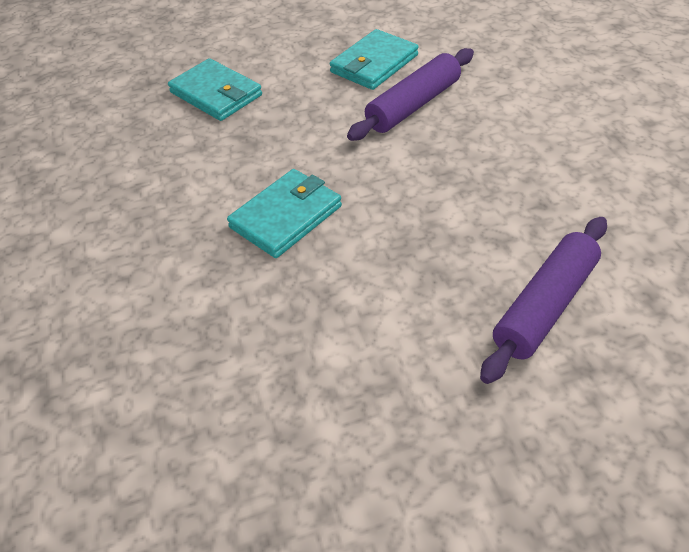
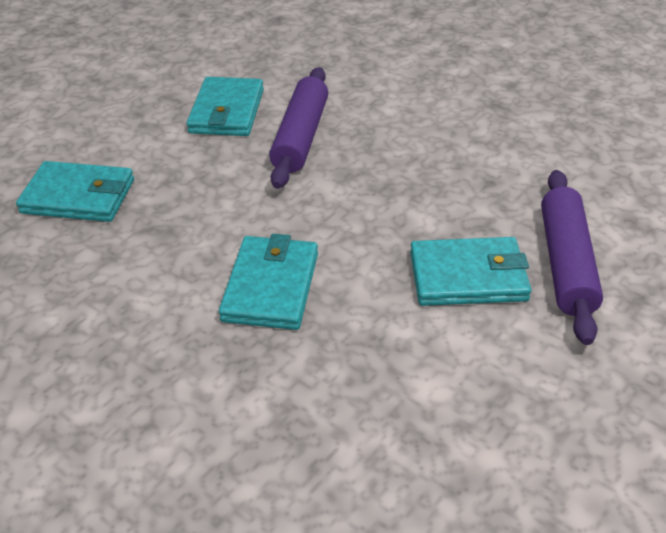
camera: 35 degrees left, 5 degrees down
(445, 278) = (468, 276): none -> turquoise wallet

